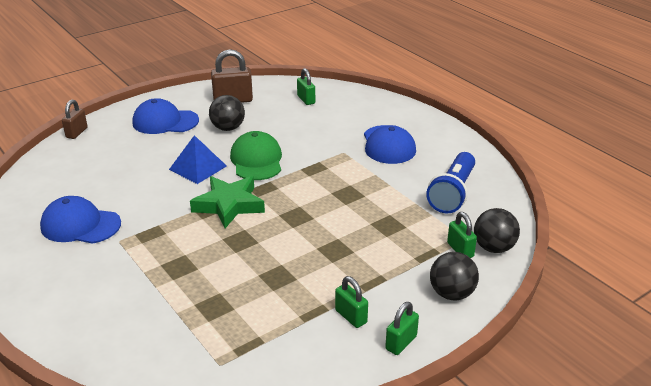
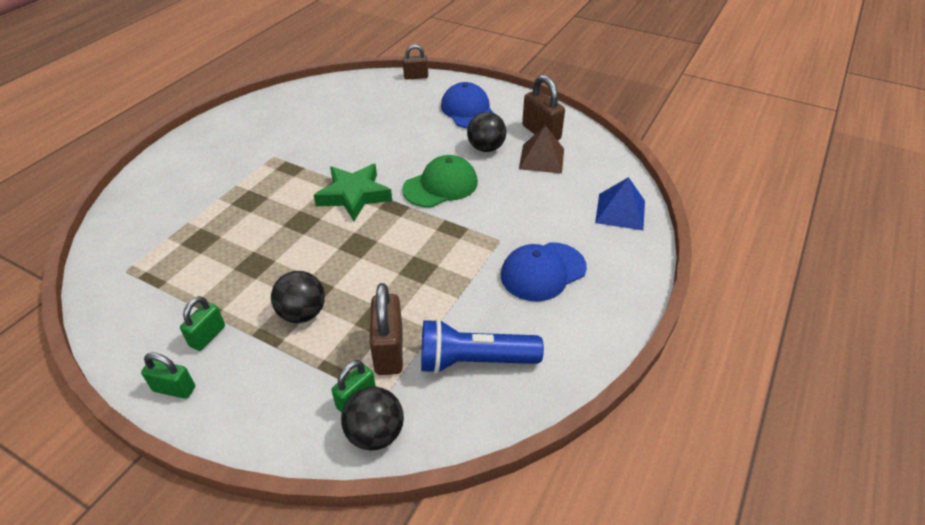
camera: 65 degrees right, 10 degrees up
(80, 225) = (286, 130): blue cap -> none
(198, 167) = (404, 156): blue pyramid -> blue pyramid (620, 211)
(265, 109) = (541, 158): none -> brown pyramid
(306, 100) = (587, 178): green padlock -> none
(423, 226) = (389, 350): none -> brown padlock
(452, 294) = (268, 412): black ball -> black ball (302, 313)

